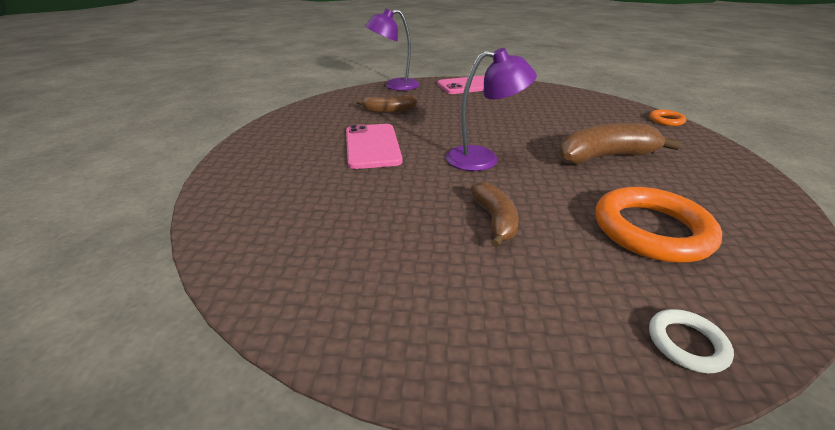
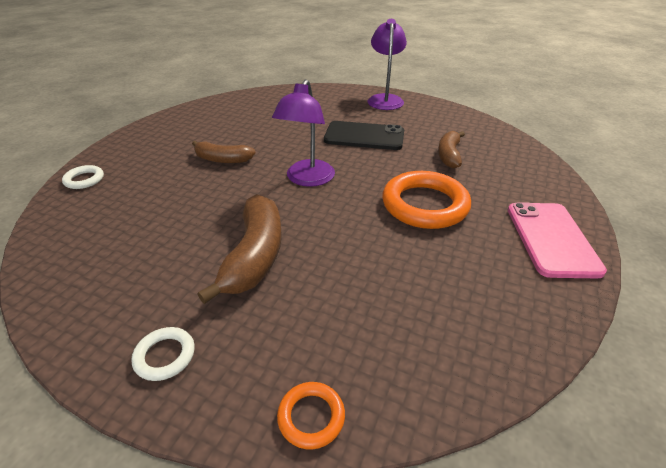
camera: 110 degrees right, 5 degrees up
(372, 146) = (364, 136): pink phone -> black phone
(394, 86) = (546, 173): purple lamp -> purple lamp (385, 99)
(651, 230) = (145, 216): orange ring -> orange ring (424, 205)
(716, 161) = (165, 356): none -> white ring

